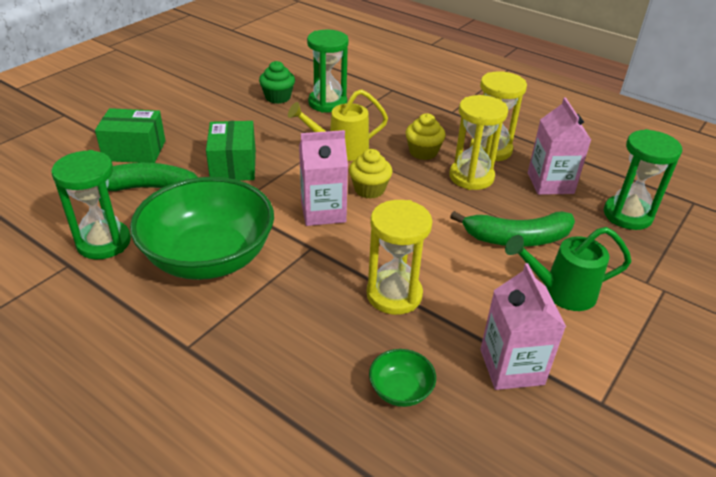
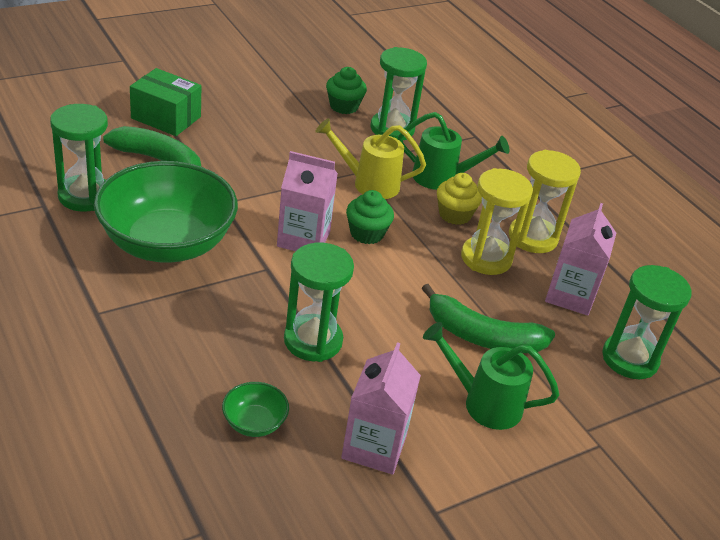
camera: 20 degrees right, 0 degrees up
(233, 165) = (249, 163): green box -> none
(369, 189) = (367, 233): yellow cupcake -> green cupcake
(392, 128) = (441, 178): none -> green watering can
(394, 295) = (313, 341): yellow hourglass -> green hourglass

